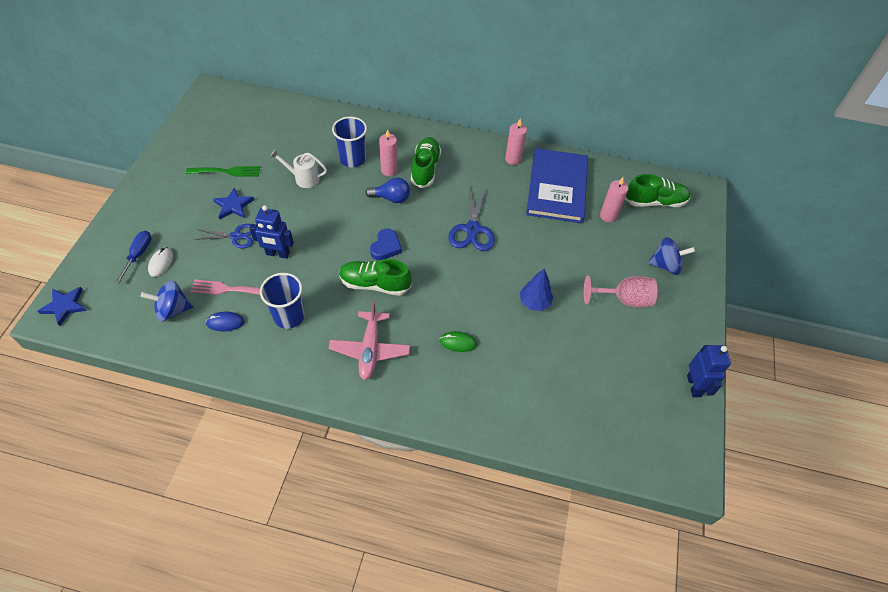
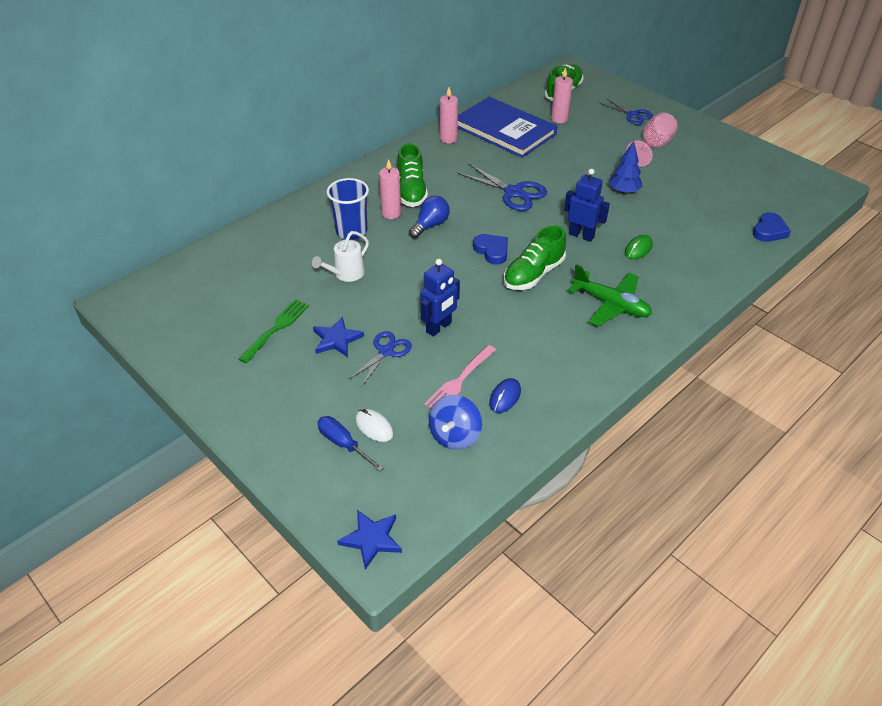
camera: 55 degrees left, 10 degrees down
(289, 316) = (531, 346): blue cup -> none
(370, 349) = (611, 304): pink plane -> green plane
(425, 169) = (411, 191): green shoe -> green shoe turned 135 degrees counterclockwise
(562, 438) = (769, 231): none -> blue heart
(665, 265) = (632, 115): blue spinning top -> blue scissors
(694, 386) = (755, 151): blue robot -> blue robot (581, 235)

